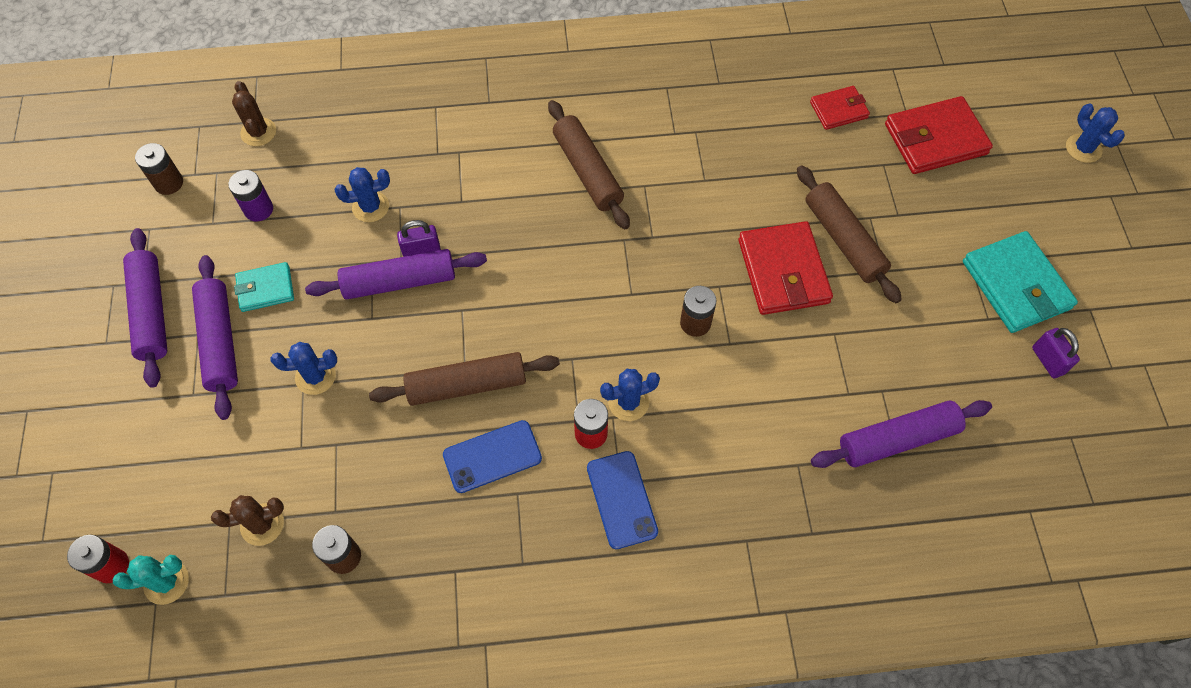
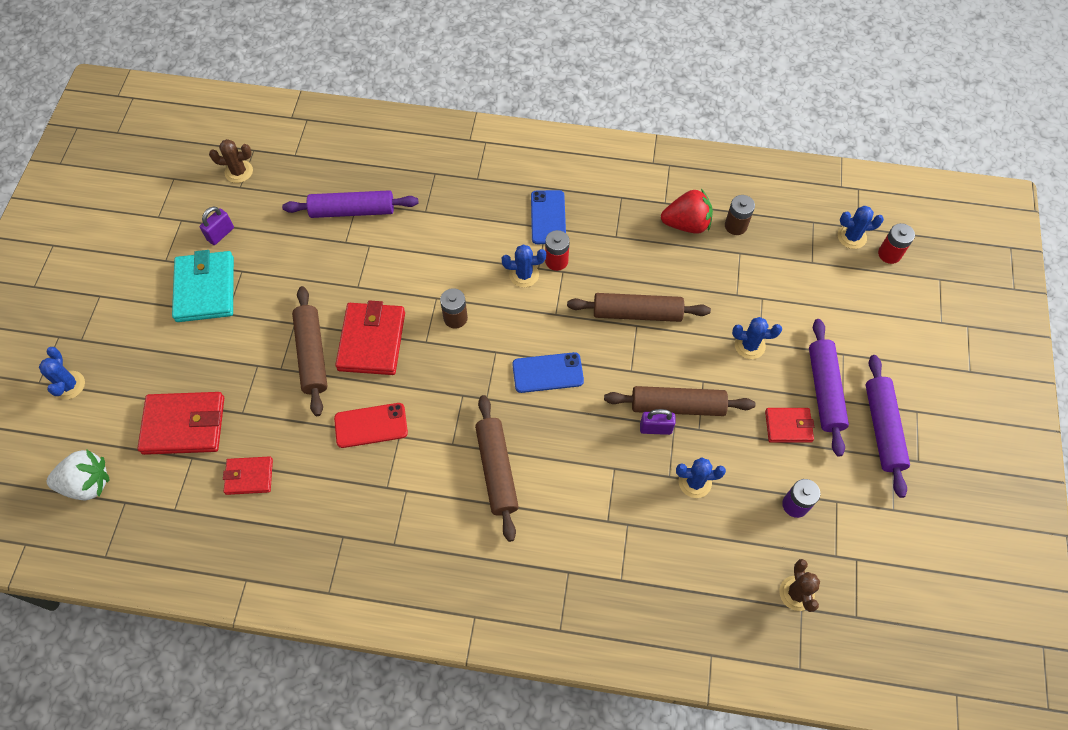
camera: 165 degrees left, 0 degrees up
(166, 582) = (851, 237): turquoise cactus -> blue cactus
(169, 183) = (880, 555): brown battery -> none
(262, 524) = (789, 256): brown cactus -> brown cactus (239, 172)
(265, 289) = (788, 426): turquoise wallet -> red wallet
(399, 281) = (677, 406): purple rolling pin -> brown rolling pin
(417, 540) = (686, 224): none -> red strawberry
(492, 456) = (628, 262): blue phone -> blue phone (547, 373)
(739, 183) = (371, 425): none -> red phone
(991, 70) = (87, 483): none -> white strawberry
(1047, 360) = (221, 234): purple padlock -> purple padlock turned 45 degrees clockwise

